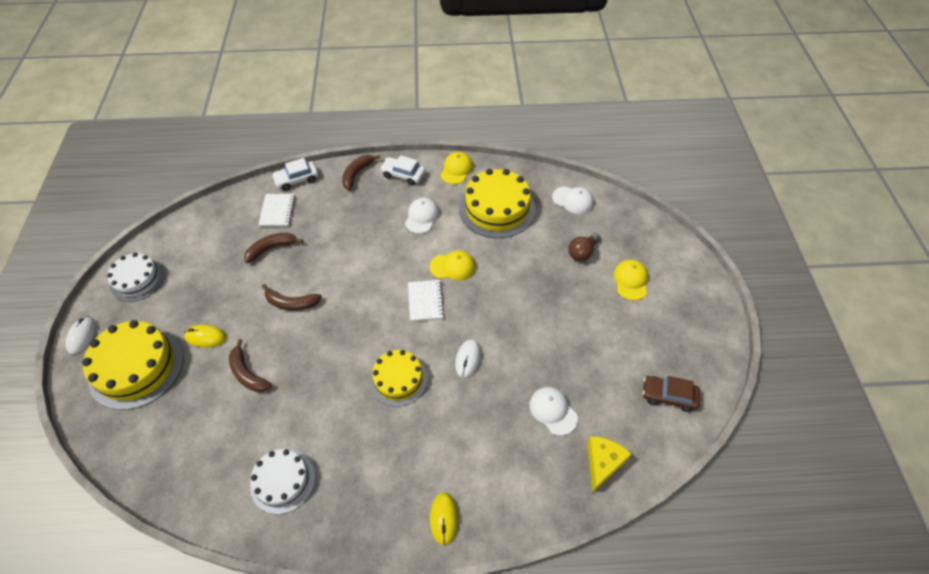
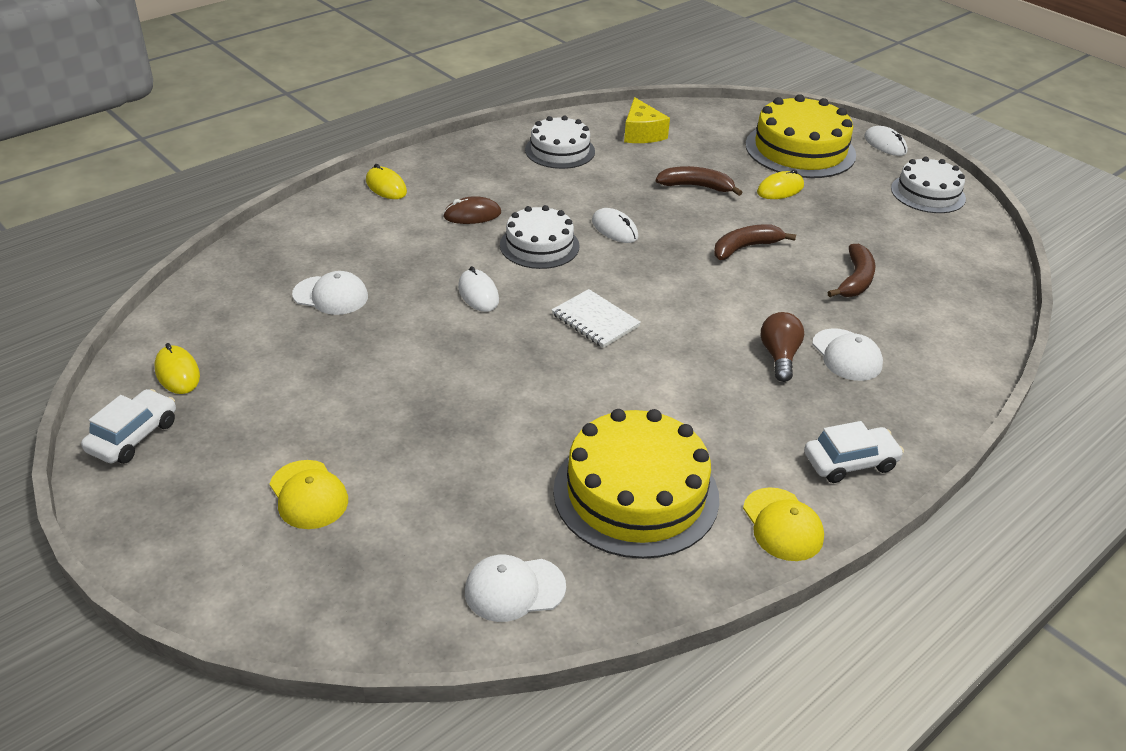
camera: 140 degrees right, 15 degrees down
(277, 211) = (923, 318): white notebook -> none
(297, 180) = (974, 367): white car -> white car (133, 436)
(341, 365) = (614, 229): none -> white mouse
(357, 174) = (915, 423): brown banana -> none
(398, 379) = (539, 245): yellow cake -> white cake
(411, 439) = (472, 215): none -> brown mouse
(422, 217) = (733, 415): white cap -> white cap (846, 355)
(453, 266) = (606, 374): yellow cap -> none
(582, 252) = (424, 497): brown light bulb -> brown light bulb (779, 356)
(603, 463) = (240, 280): yellow cheese -> yellow cheese (642, 133)
(668, 396) = (177, 373): brown car -> yellow mouse

